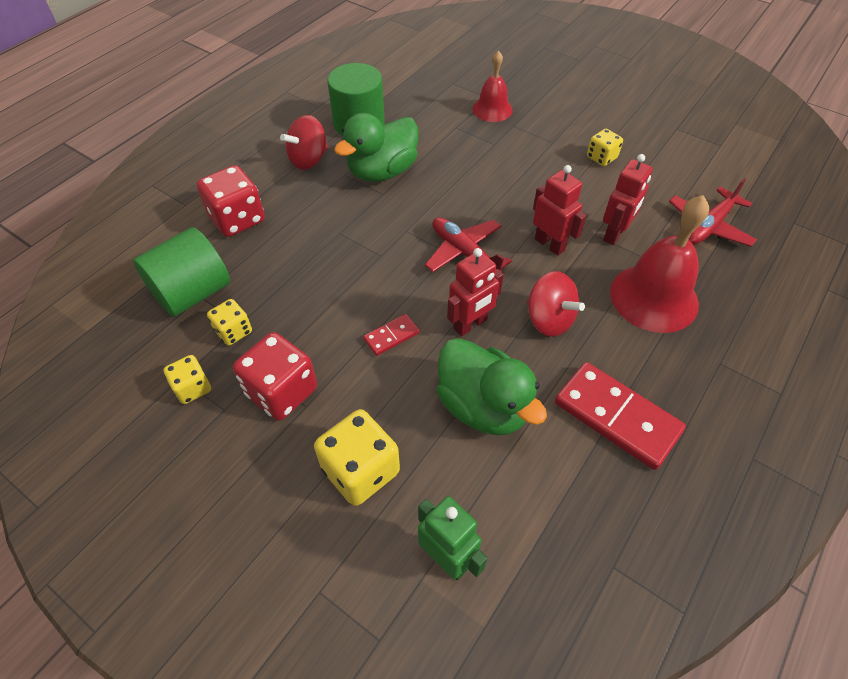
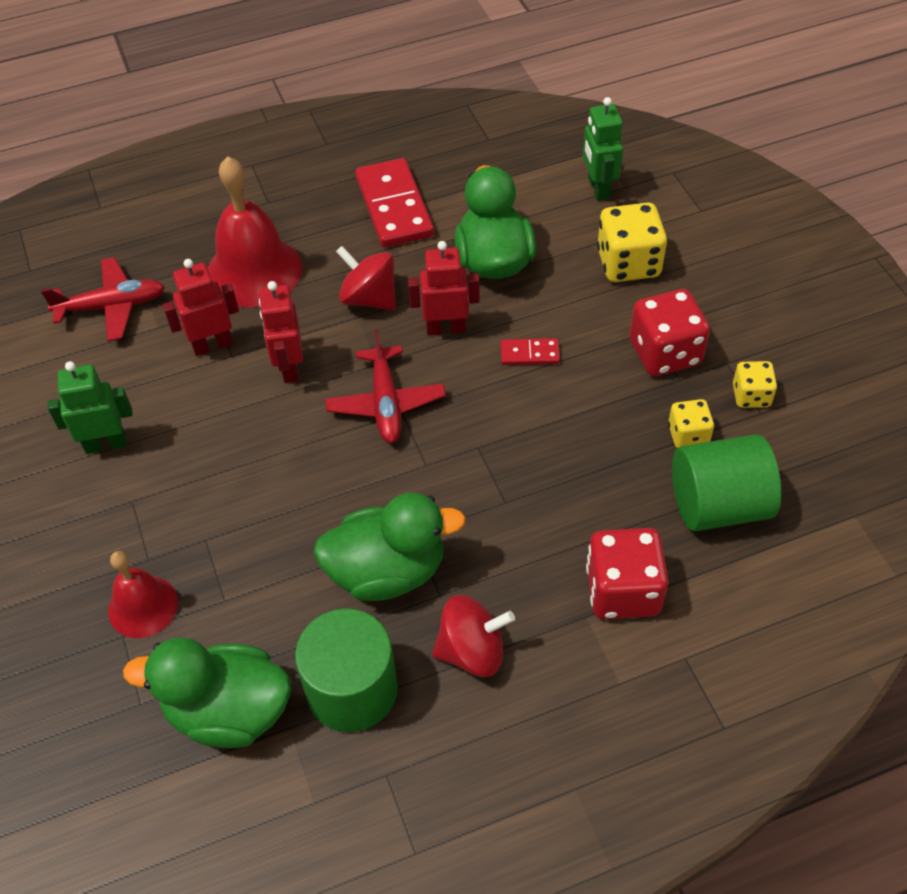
camera: 145 degrees left, 0 degrees up
(410, 95) = (228, 711): none -> green duck
(549, 319) = (369, 298): red spinning top -> red spinning top turned 45 degrees counterclockwise
(601, 157) = (106, 444): yellow dice -> green robot

